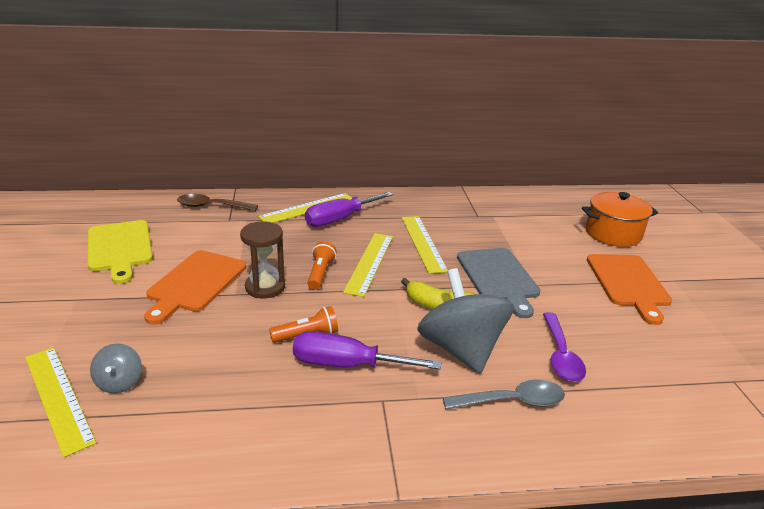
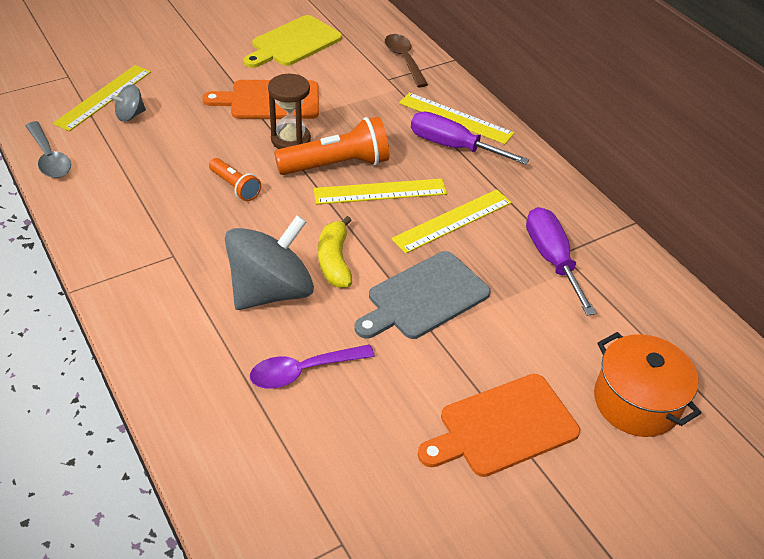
camera: 65 degrees right, 15 degrees up
(320, 273) = (336, 165): orange flashlight -> orange flashlight, size x1.81
(347, 365) = (208, 222): purple screwdriver -> purple screwdriver (551, 259)
(512, 401) = (210, 342): grey spoon -> grey spoon (49, 158)

